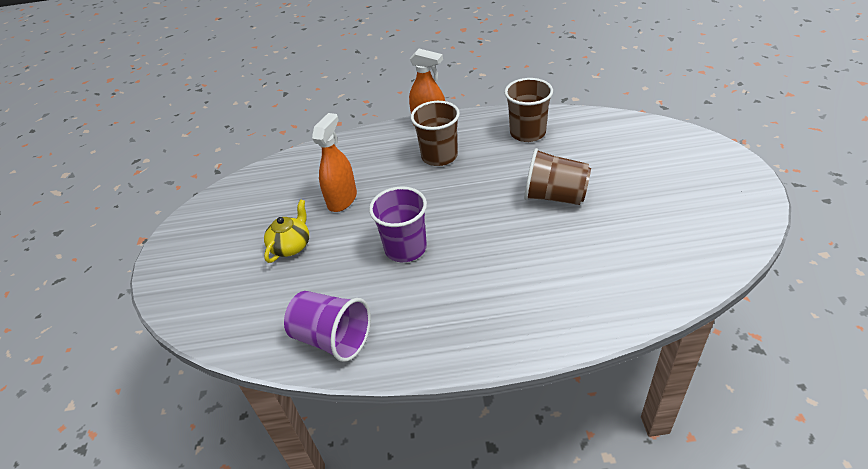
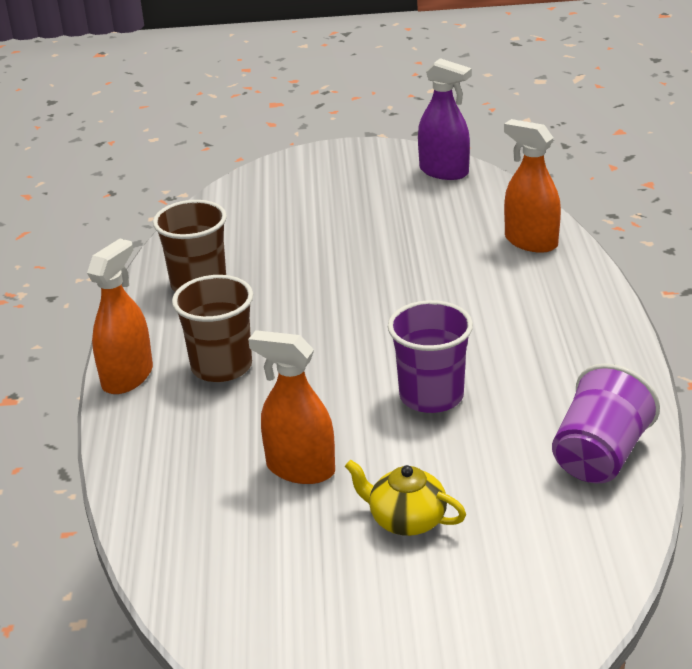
camera: 90 degrees left, 10 degrees down
(555, 196) = (352, 271): brown cup -> none
(622, 296) = (531, 242): none -> orange spray bottle
(733, 233) = (444, 171): none -> purple spray bottle

